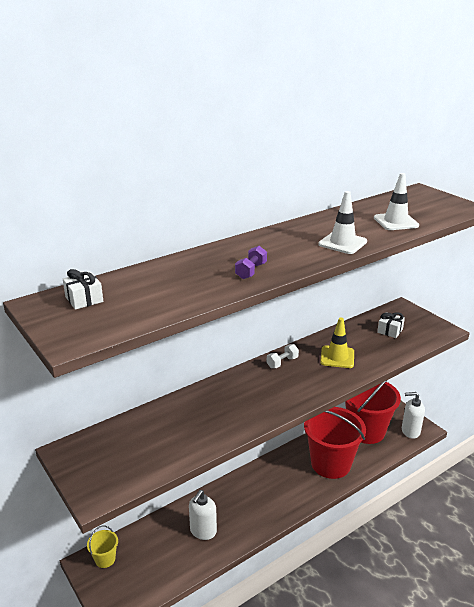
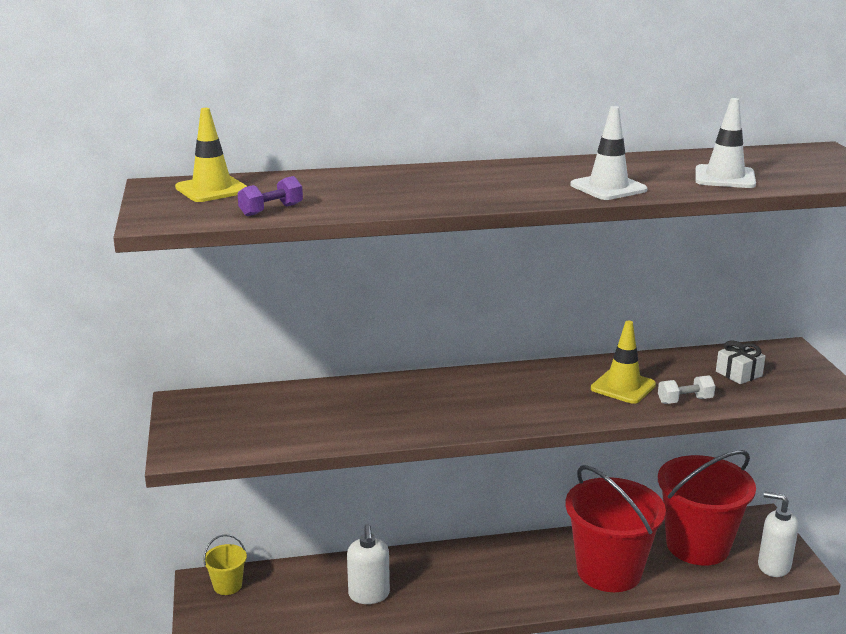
camera: 25 degrees right, 5 degrees down
(84, 299) = (212, 189): white gift -> yellow traffic cone
(203, 531) = (369, 595): white soap dispenser -> white soap dispenser turned 60 degrees counterclockwise
(251, 271) = (441, 196): purple dumbbell -> purple dumbbell (271, 210)
(282, 362) = (535, 375): white dumbbell -> white dumbbell (685, 400)

